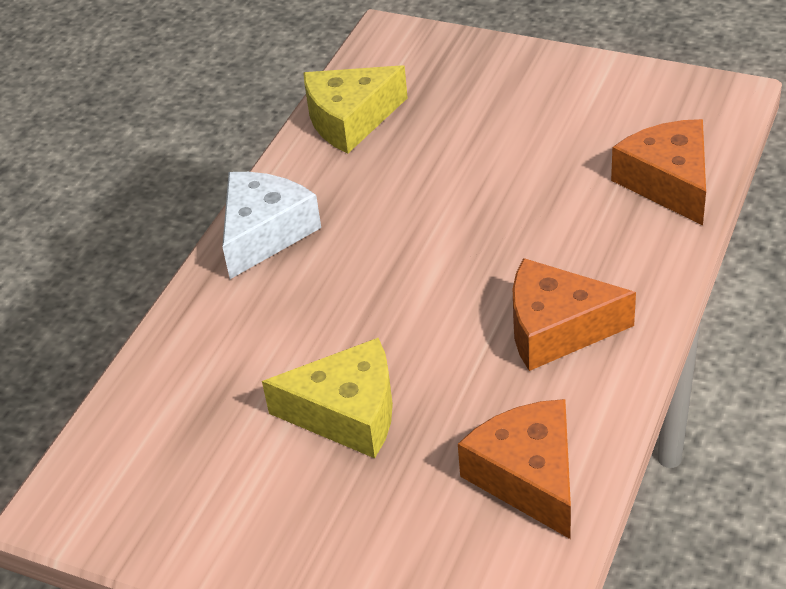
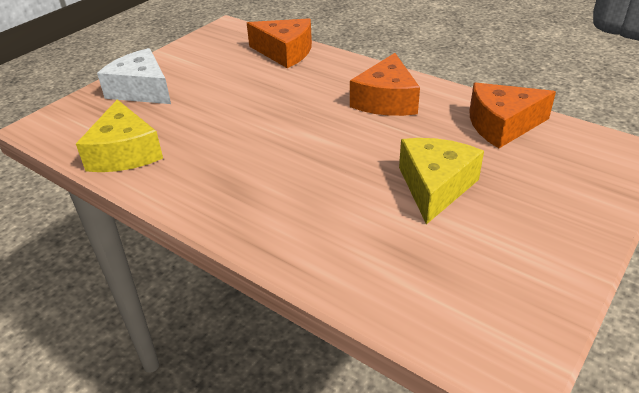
camera: 80 degrees left, 5 degrees down
(264, 233) = (224, 209): white cheese -> white cheese (141, 90)
(668, 182) = (285, 52): orange cheese -> orange cheese turned 150 degrees counterclockwise

